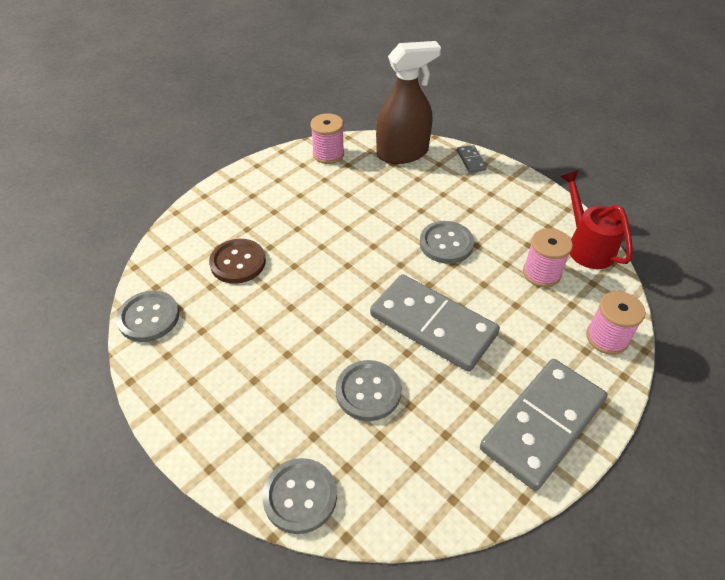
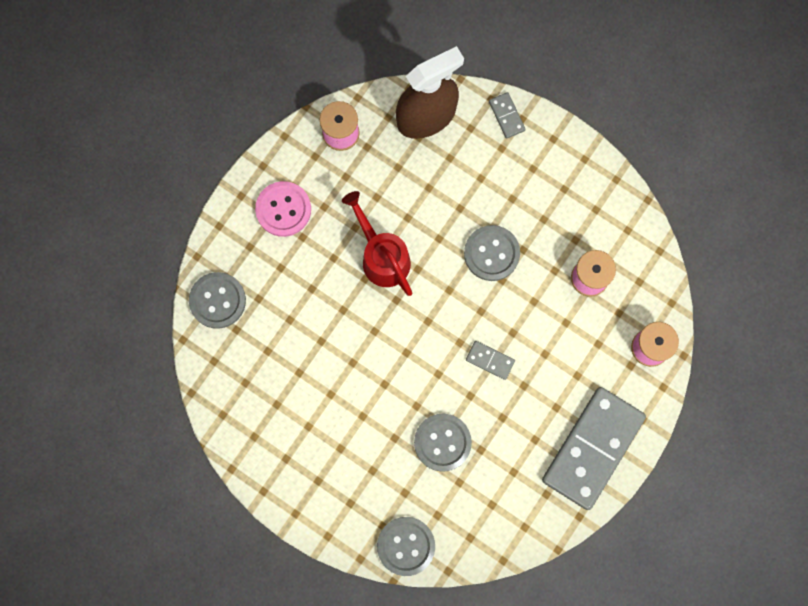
camera: 10 degrees left, 30 degrees up
(149, 317) = (221, 398): grey button -> grey button (217, 300)
(238, 262) = (285, 316): brown button -> none
(264, 192) = (283, 209): none -> pink button
(433, 325) = (490, 360): grey domino -> grey domino, size x0.41
(586, 246) = (634, 232): red watering can -> red watering can (382, 256)

